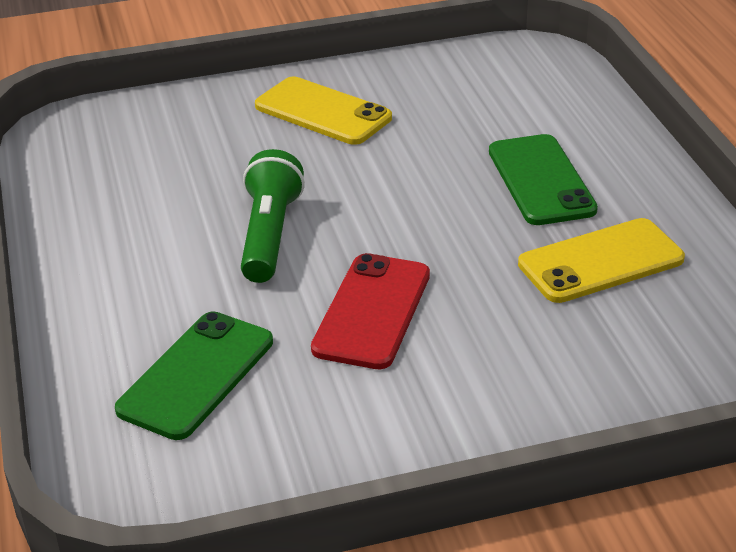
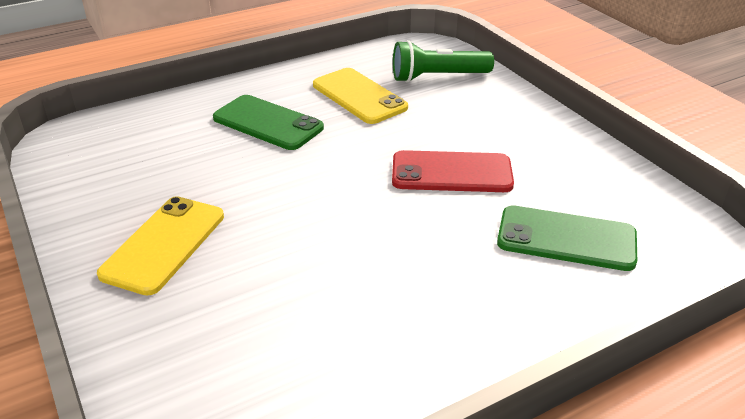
camera: 105 degrees left, 0 degrees up
(269, 235) = (378, 238): green flashlight -> green flashlight (438, 77)
(540, 180) = (268, 123): green phone -> green phone turned 60 degrees clockwise

